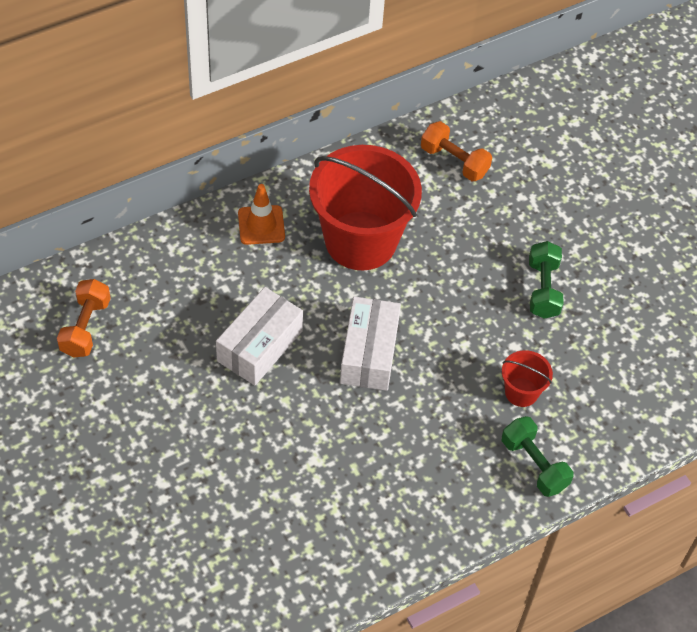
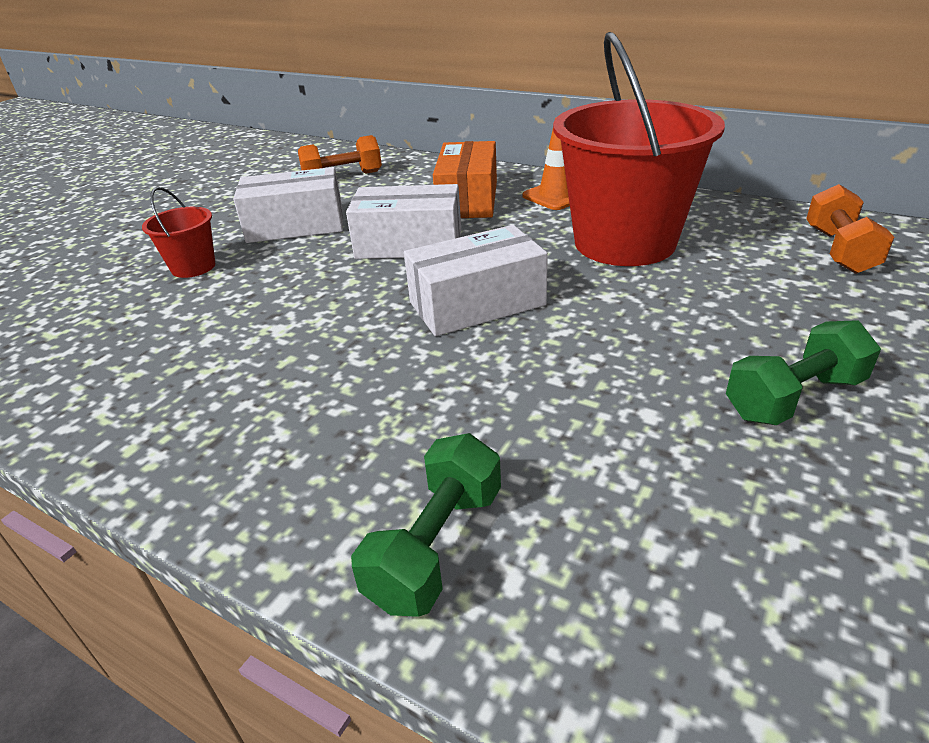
camera: 65 degrees right, 20 degrees down
(162, 397) = (296, 225): none -> white box
(217, 276) = (468, 199): none -> orange box
(521, 392) = (572, 460): red bucket -> red bucket (193, 267)

